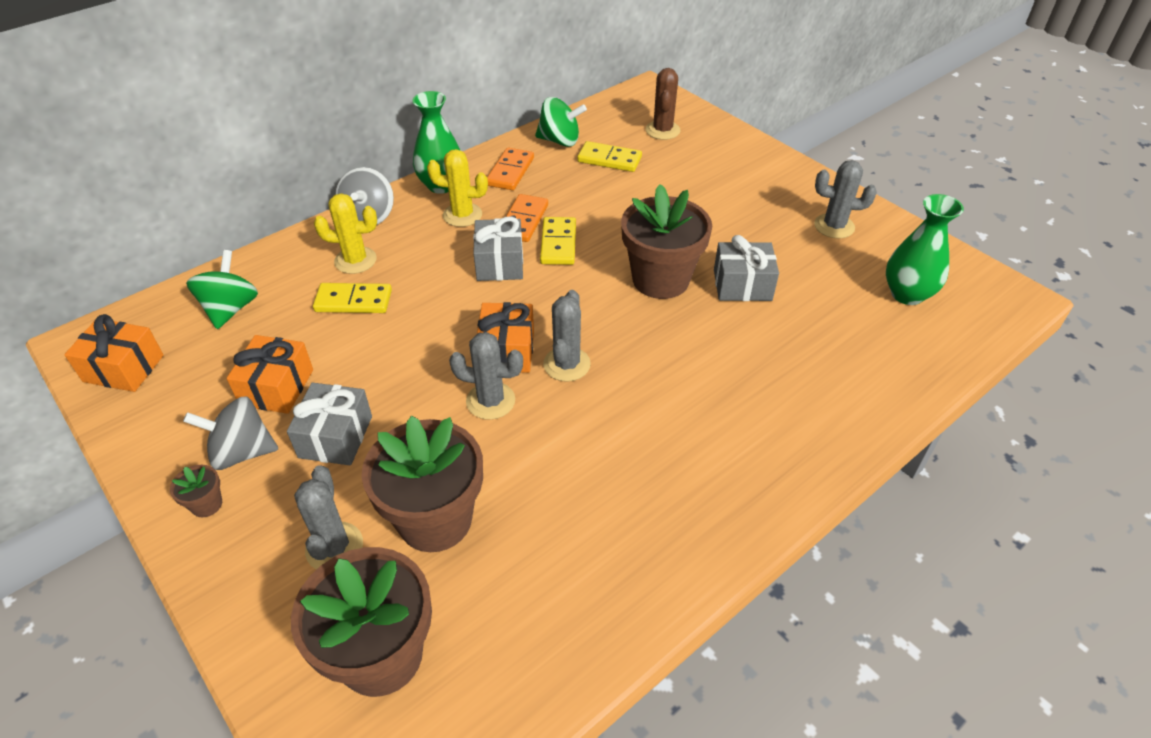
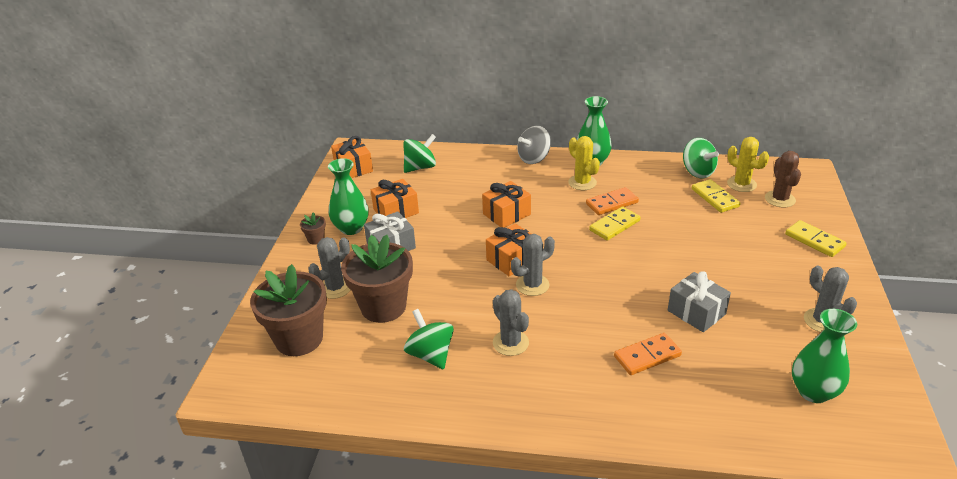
camera: 50 degrees right, 10 degrees down
(242, 452) = (351, 228): grey spinning top -> green vase
(353, 301) = (474, 194): yellow domino -> yellow domino (814, 240)
(355, 260) = (499, 176): yellow cactus -> yellow cactus (741, 184)
(427, 302) = (506, 214): none -> orange gift
(490, 401) = (473, 276): grey cactus -> grey cactus (510, 343)
(500, 263) = (568, 217): grey gift -> none
(510, 171) = (641, 174): orange domino -> orange domino (647, 356)
(571, 529) = (430, 354): none -> green spinning top
(660, 279) = (647, 278): brown flower pot -> none
(662, 130) = (780, 199): brown cactus -> brown cactus turned 60 degrees counterclockwise

